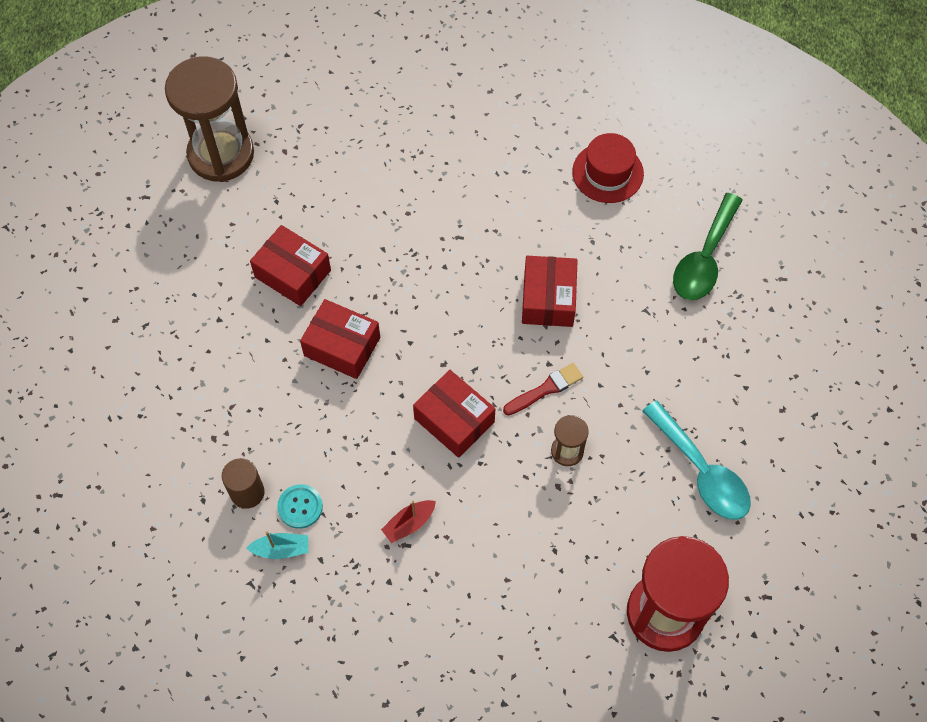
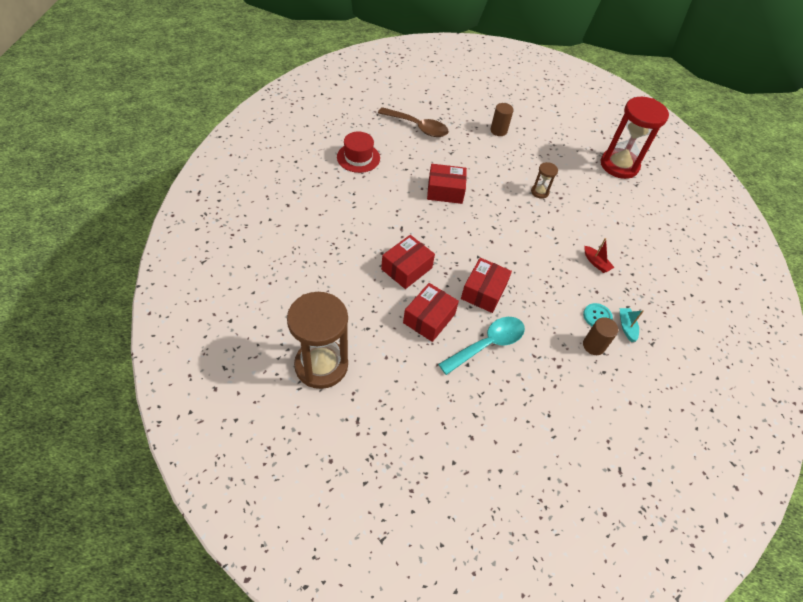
camera: 95 degrees left, 10 degrees down
(454, 420) = (528, 238): red box -> red box (406, 268)
(545, 389) = (503, 197): red brush -> none
(701, 471) = (542, 144): turquoise spoon -> turquoise spoon (487, 344)
(704, 258) = (417, 127): green spoon -> brown spoon
(724, 394) = (498, 131): none -> brown cylinder

